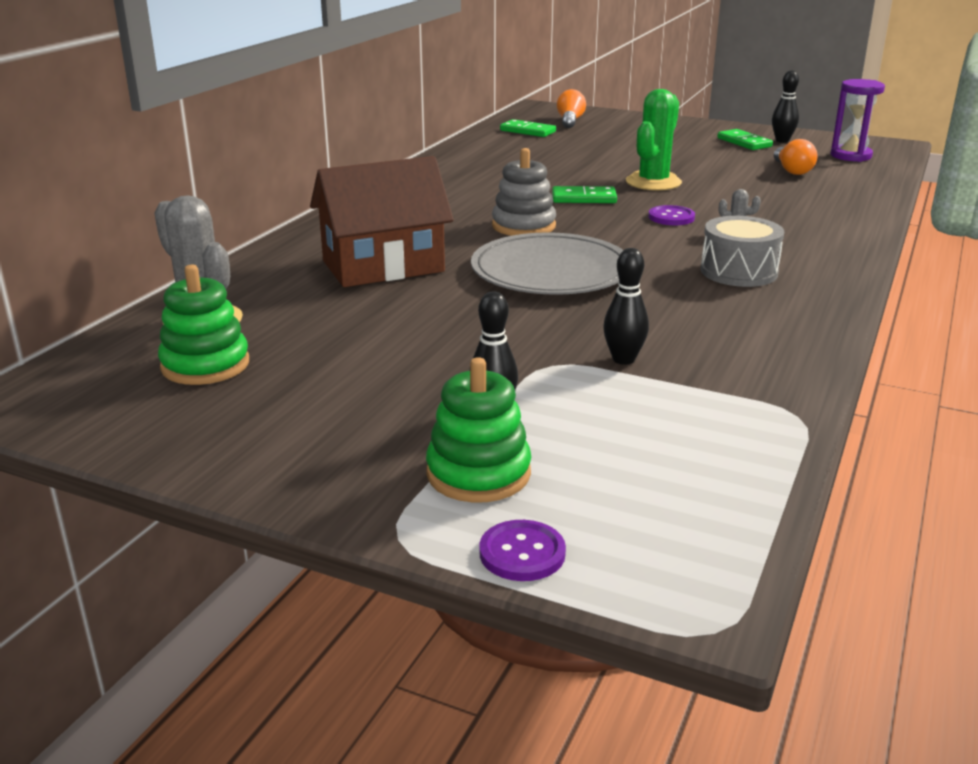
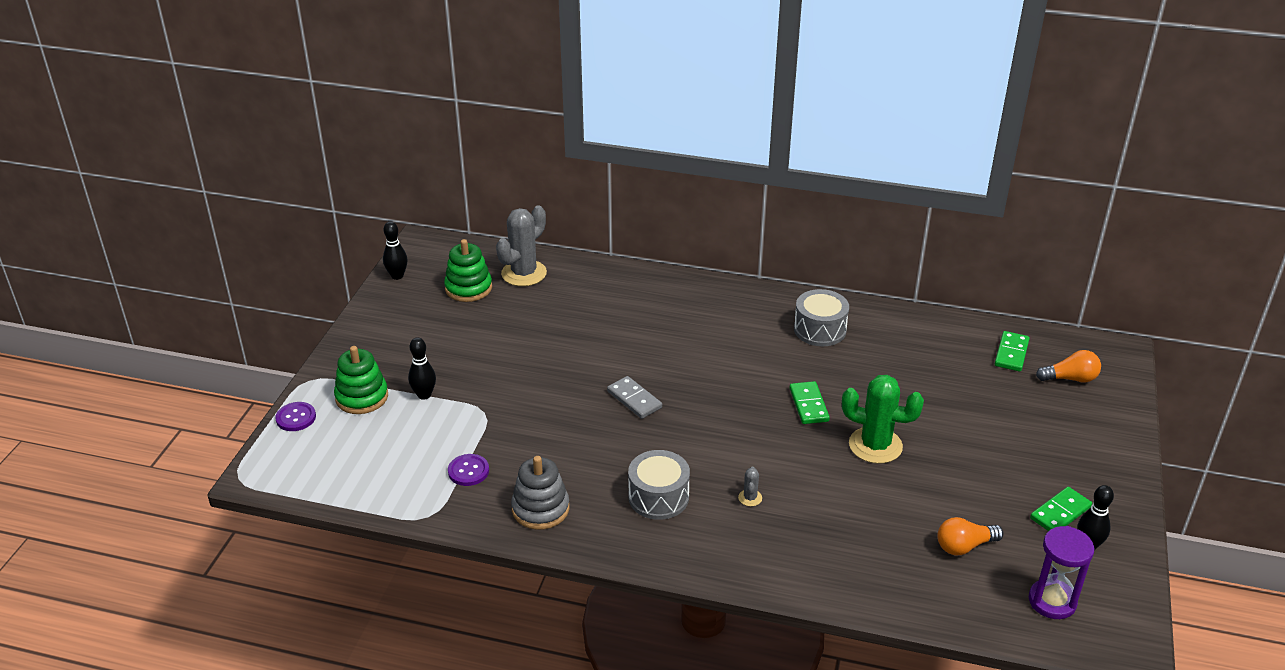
camera: 80 degrees right, 10 degrees up
(383, 266) = (623, 323): brown house -> none
(455, 183) = (820, 330): none -> grey drum
(523, 226) = (725, 377): grey stacking toy -> grey stacking toy (540, 509)
(551, 271) = (634, 399): grey plate -> grey domino
(623, 359) = (495, 441): black bowling pin -> black bowling pin (397, 276)
(671, 217) = (777, 458): purple button -> purple button (468, 471)

